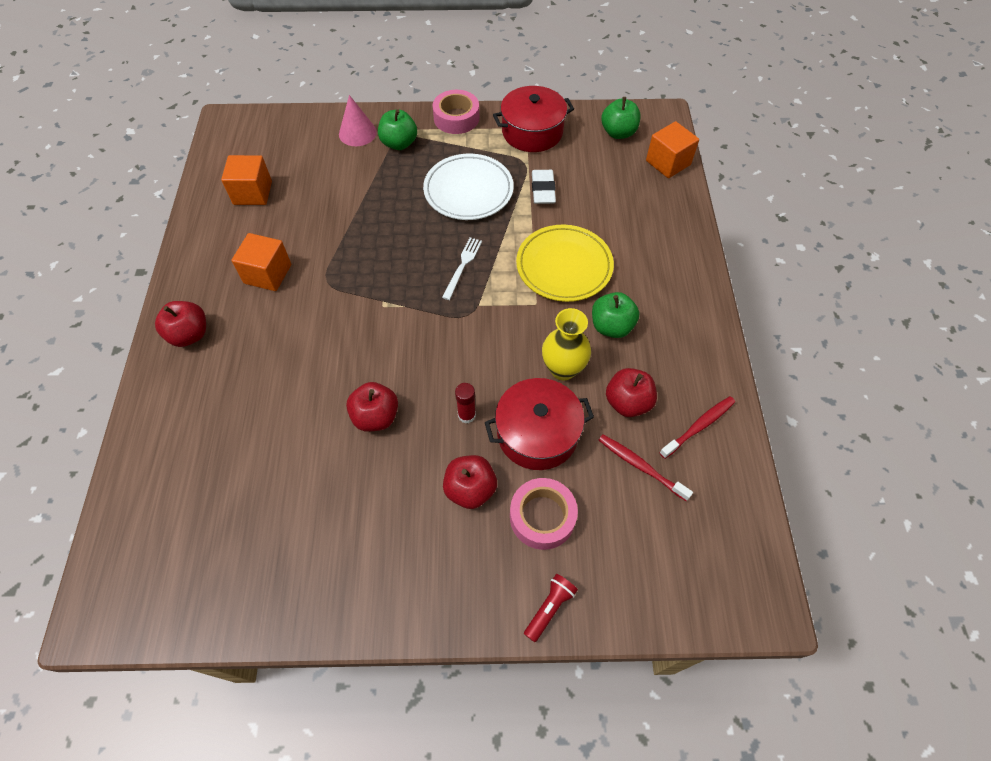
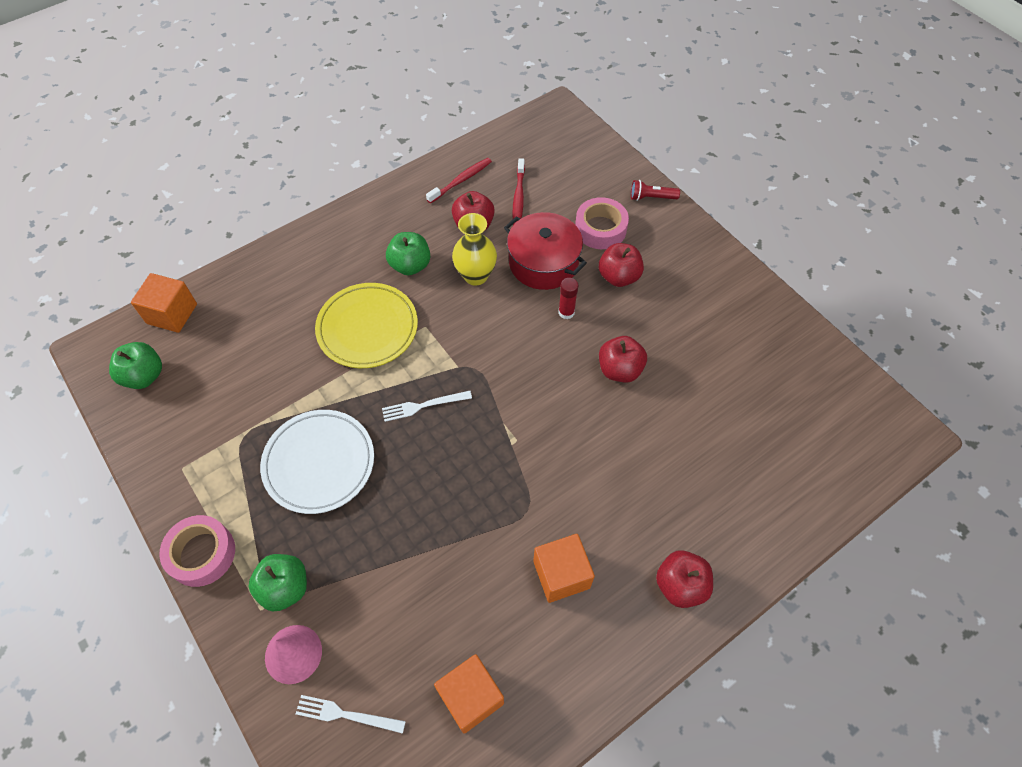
camera: 125 degrees left, 0 degrees up
(303, 140) = (346, 714): none -> white fork
(532, 132) = (186, 457): red pot -> none
(543, 189) = (276, 397): white eraser -> none
(699, 426) = (461, 180): red toothbrush -> red toothbrush turned 120 degrees clockwise

